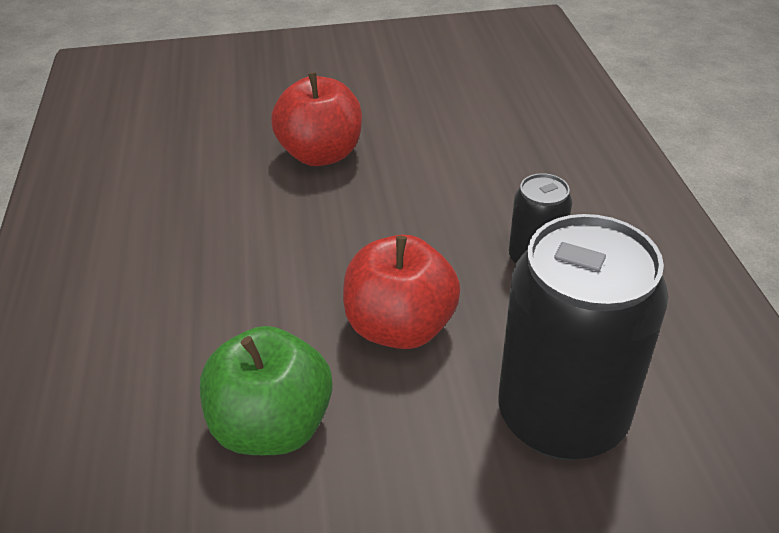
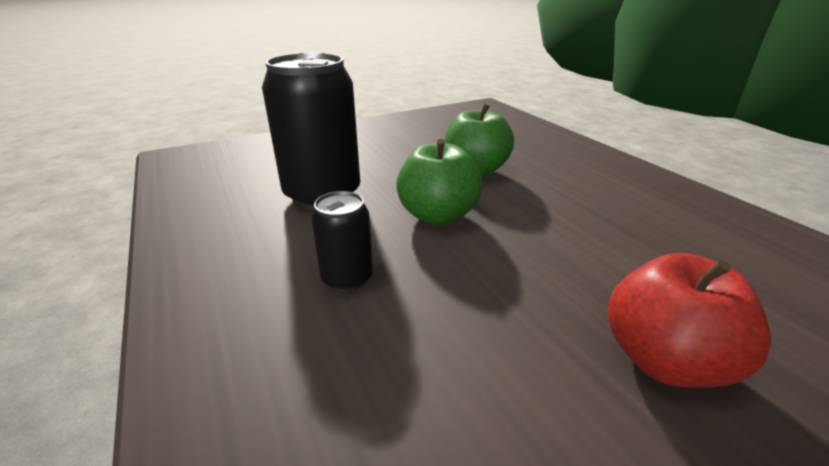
camera: 160 degrees right, 10 degrees down
(400, 327) = (437, 215): red apple -> green apple

